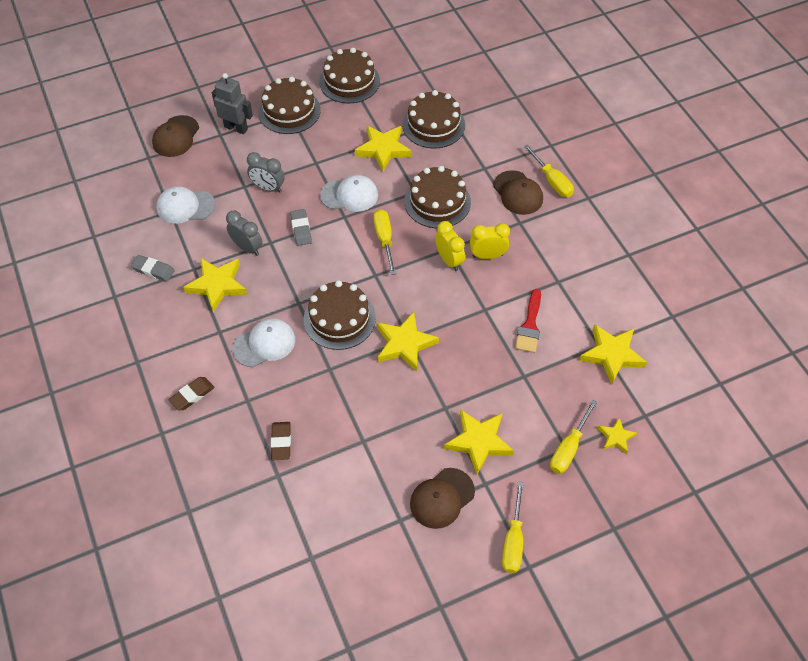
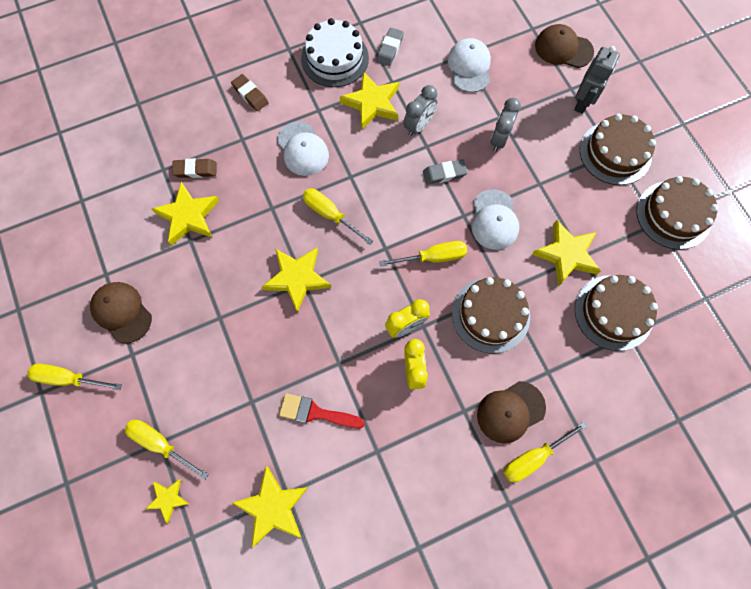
camera: 90 degrees right, 15 degrees up
(157, 318) = (335, 58): none -> white cake
(339, 318) = (330, 215): brown cake -> yellow screwdriver
(478, 442) = (178, 350): yellow star -> yellow star (188, 216)

